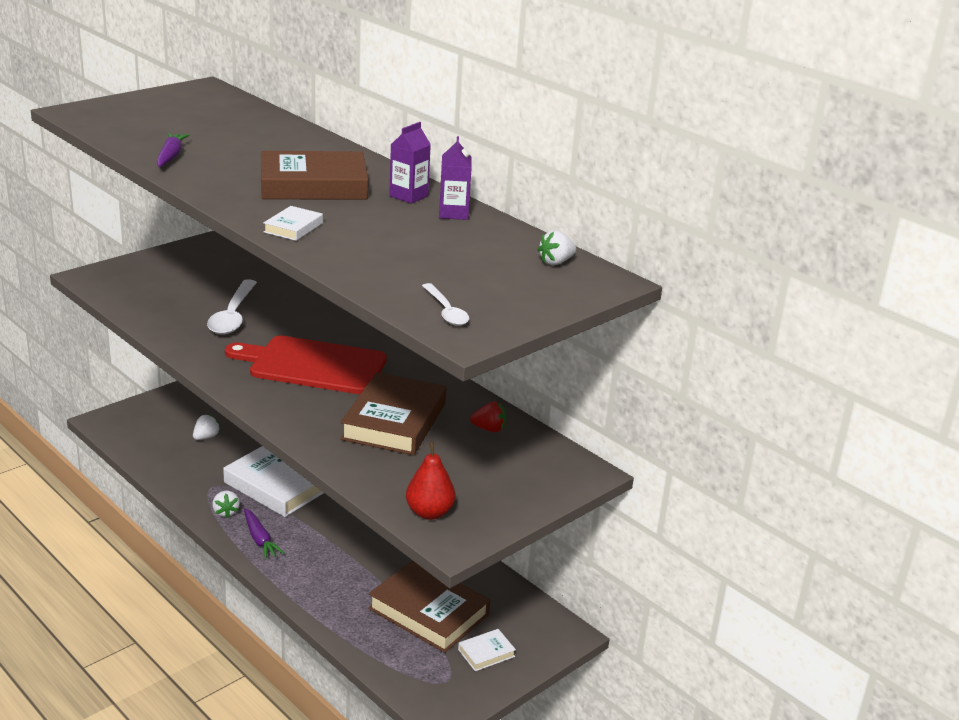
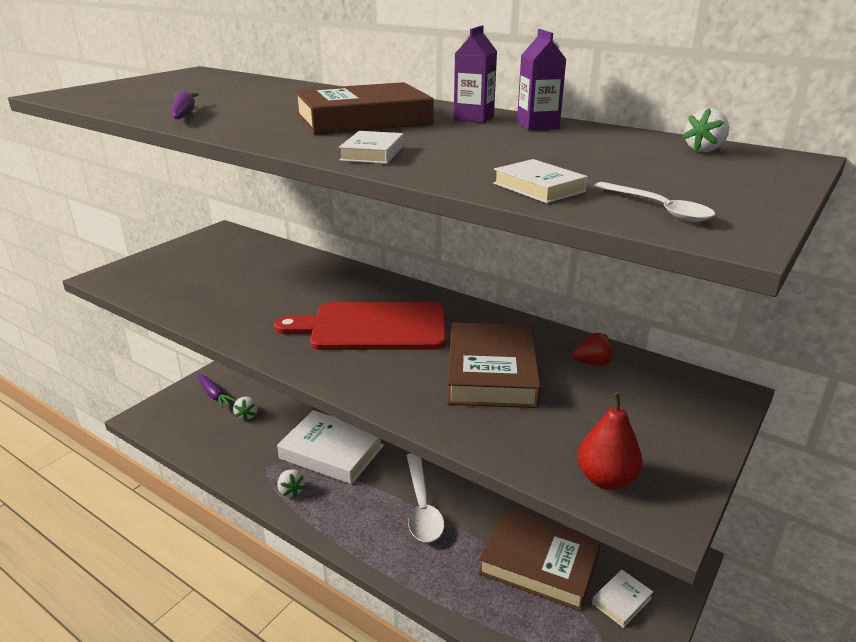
camera: 10 degrees left, 0 degrees up
(206, 437) = (247, 415): white strawberry -> white strawberry turned 150 degrees clockwise
(233, 316) = (268, 291): white spoon -> white spoon (422, 506)
(260, 539) = (336, 515): purple carrot -> purple carrot (214, 395)
(385, 280) = (539, 187): none -> white book

